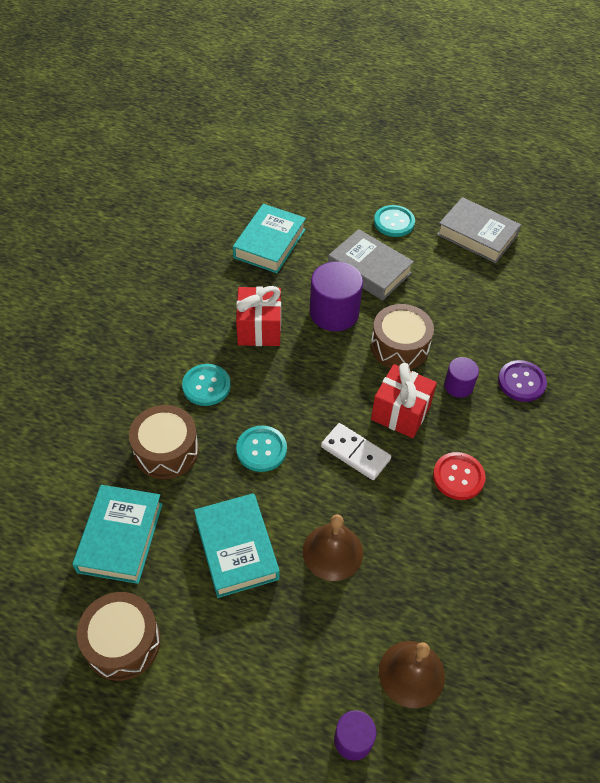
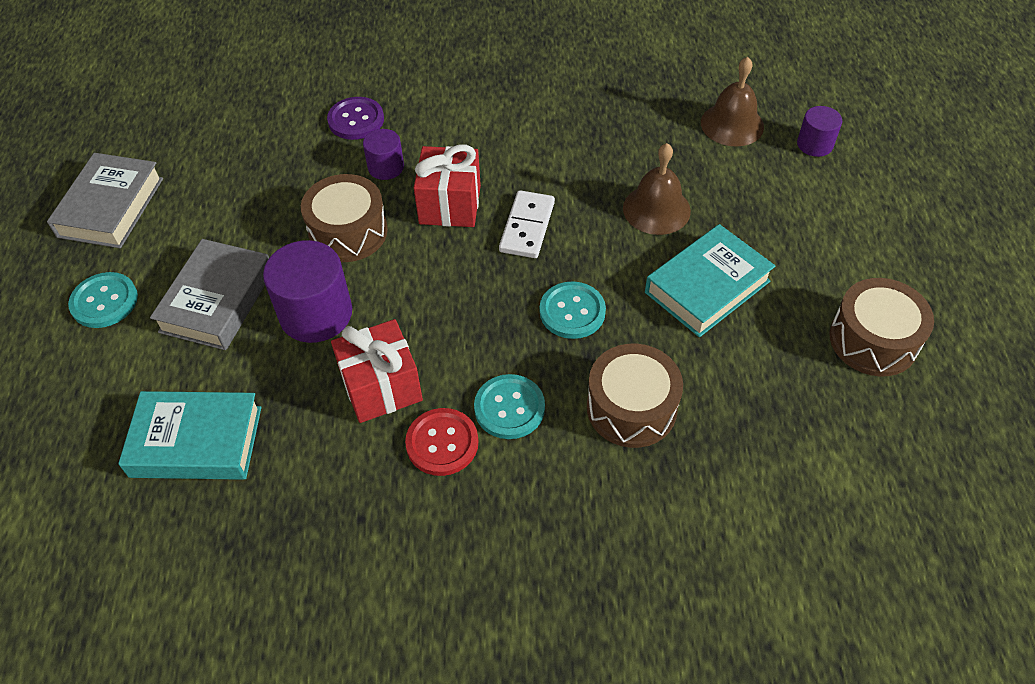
camera: 110 degrees left, 0 degrees up
(120, 537) = (770, 399): turquoise book -> none
(458, 477) = (509, 140): red button -> red button (442, 443)

